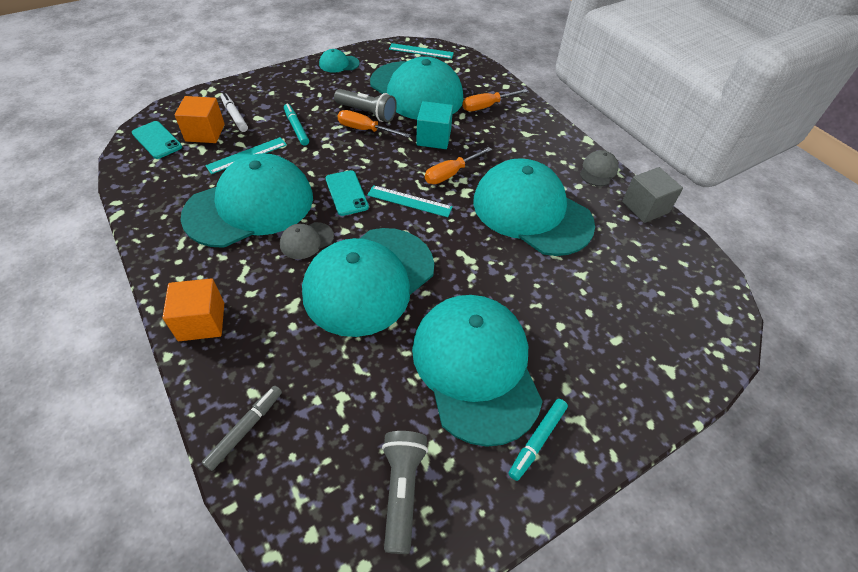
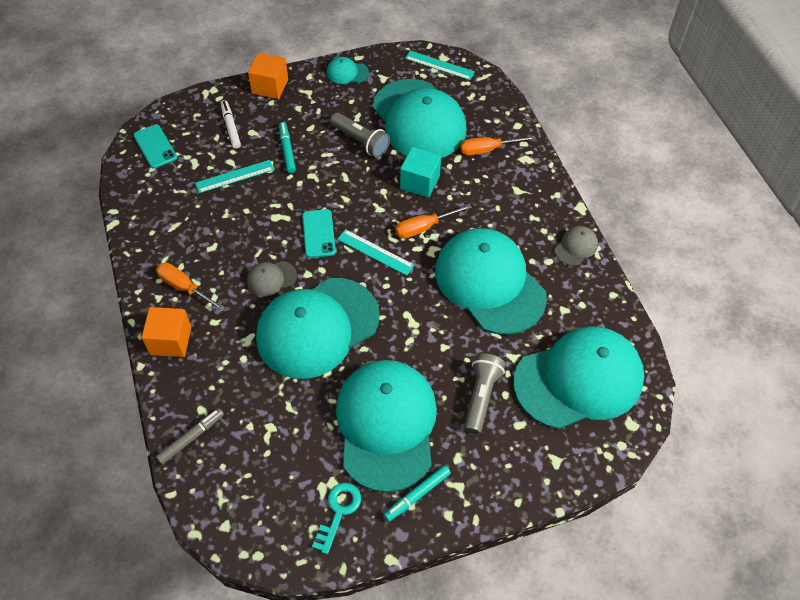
camera: 15 degrees right, 5 degrees up
(205, 133) = (200, 144): orange cube -> orange cube (270, 86)
(250, 206) = (228, 234): turquoise cap -> turquoise cap (578, 380)
(365, 130) = (353, 162): orange screwdriver -> orange screwdriver (184, 287)
(402, 490) = (299, 509): grey flashlight -> grey flashlight (481, 396)
(452, 482) = (338, 512): none -> turquoise key
(645, 207) = (607, 296): grey cube -> none

